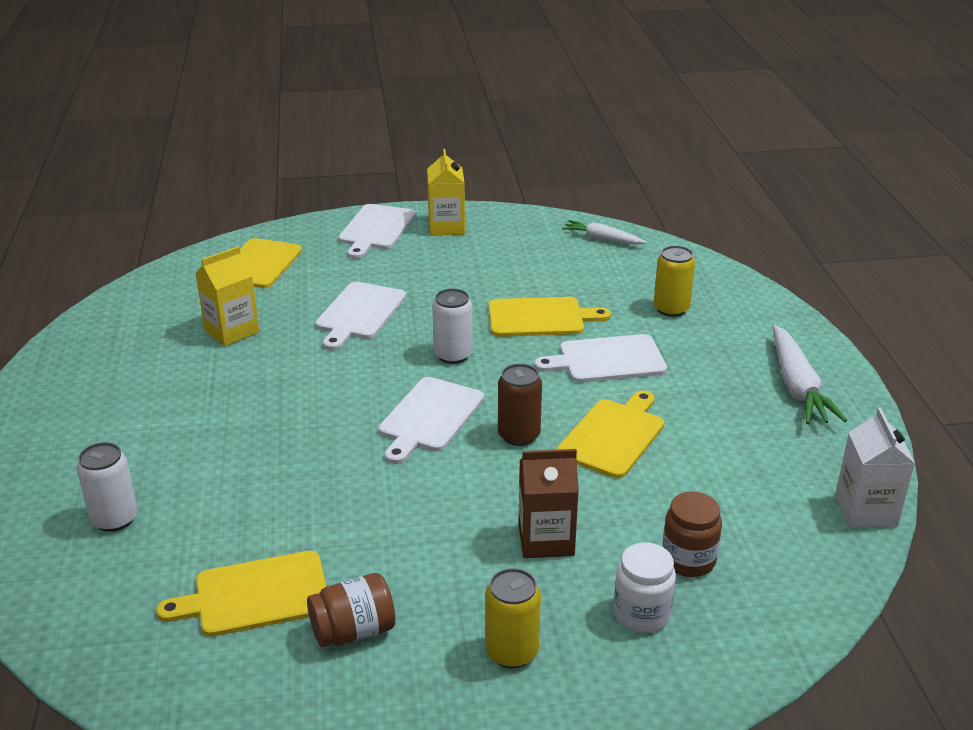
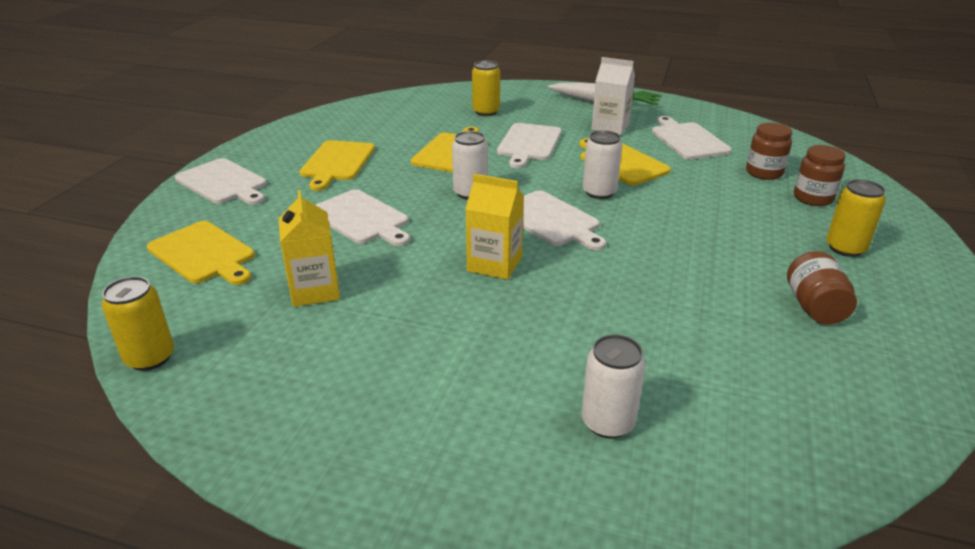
camera: 65 degrees left, 0 degrees up
(120, 299) = (150, 358): none -> yellow can
(255, 595) = (758, 348): yellow cutting board -> yellow cutting board (337, 163)
(446, 227) = (267, 154): yellow carton -> yellow carton (494, 264)
(519, 435) = (599, 192): brown can -> white can
(546, 539) = (727, 210): brown carton -> none
(602, 239) = (368, 109): white carrot -> none
(641, 614) = (813, 198): white jar -> brown jar
(739, 478) = (688, 140): none -> white cutting board
(866, 511) = (734, 119): white carton -> white carton (610, 127)

